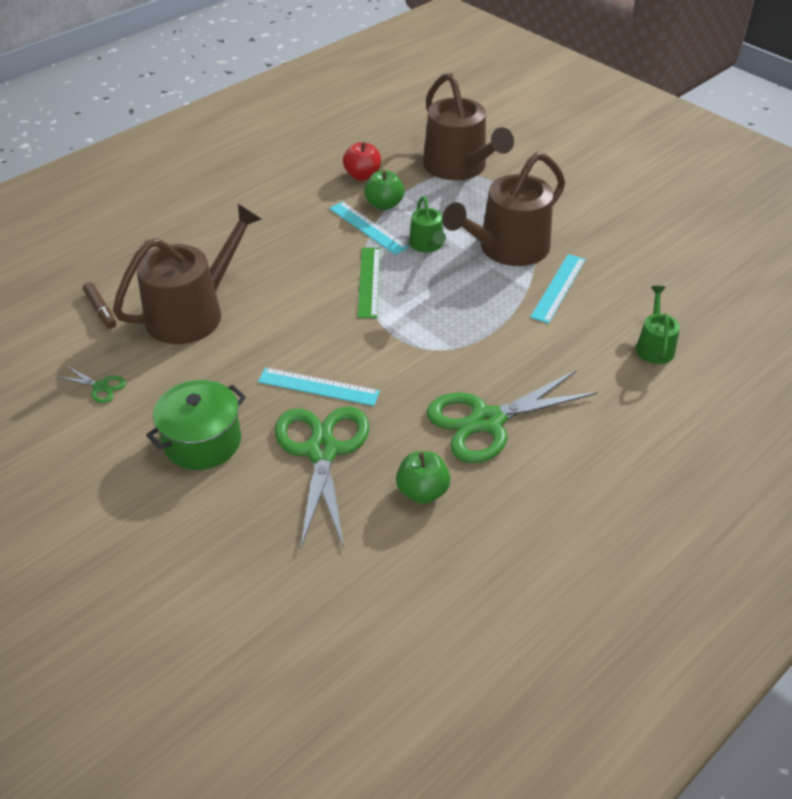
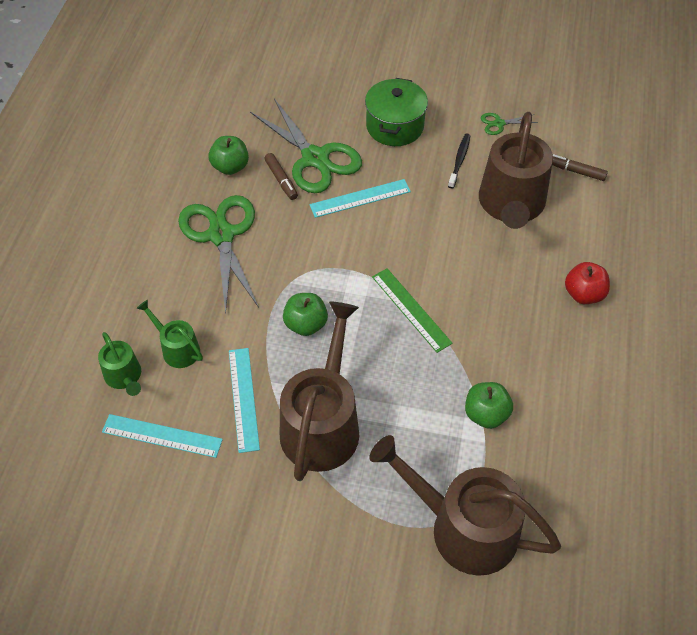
camera: 145 degrees right, 10 degrees up
(185, 372) = (459, 160): none -> black toothbrush
(362, 176) = (547, 445): red apple -> red apple (583, 294)
(368, 227) = (471, 373): turquoise ruler -> turquoise ruler (162, 436)
(379, 446) = (281, 180): none -> brown marker
(427, 245) = (399, 383): green watering can -> green watering can (177, 349)
(466, 311) = (306, 324): none -> green apple
(487, 421) = (221, 235): green scissors -> green scissors turned 45 degrees counterclockwise

